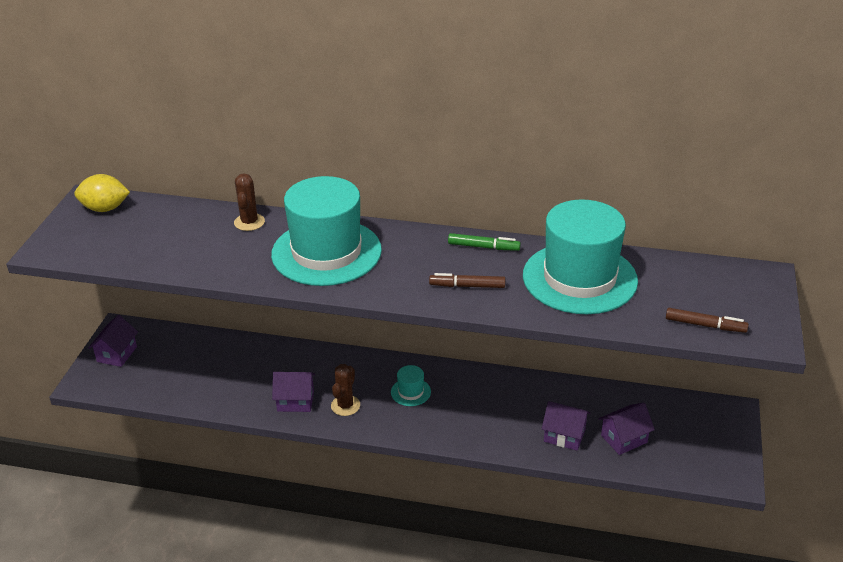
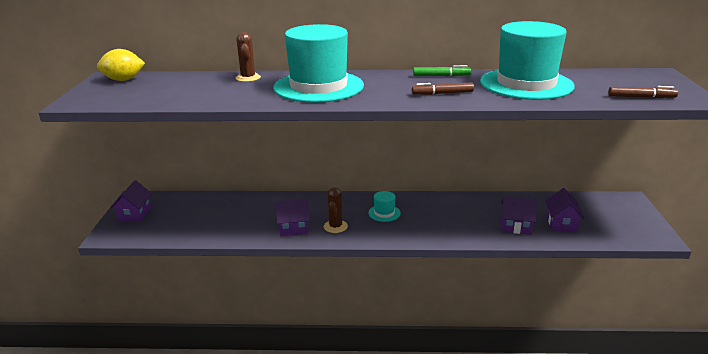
camera: 10 degrees left, 10 degrees down
(624, 439) = (561, 223): purple house -> purple house turned 45 degrees counterclockwise

